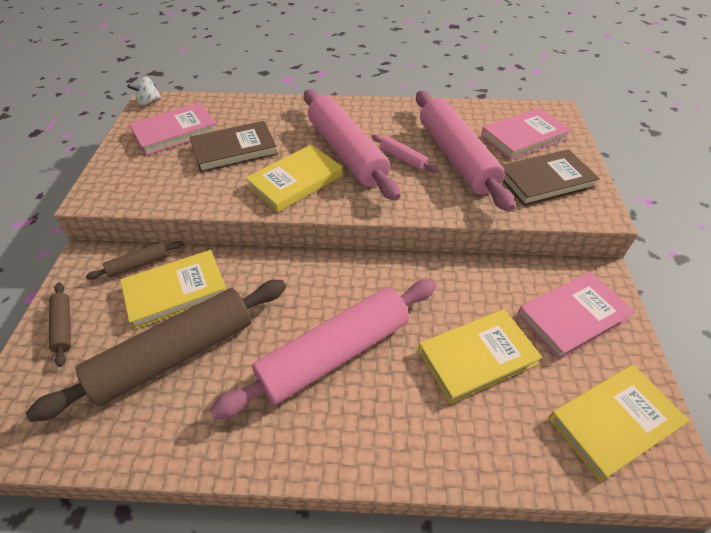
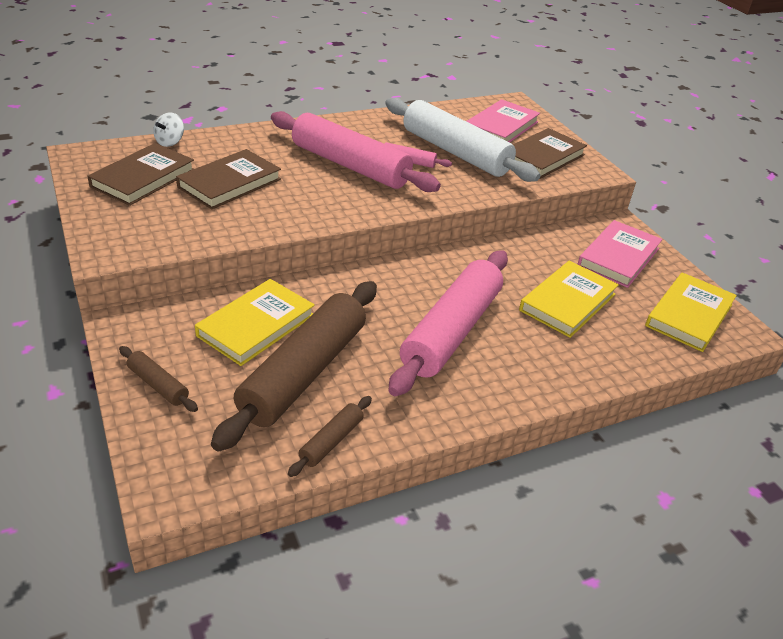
camera: 30 degrees left, 10 degrees down
(139, 264) = (192, 314): brown rolling pin -> brown rolling pin (331, 441)
(148, 102) = (77, 155): white spinning top -> white spinning top (170, 142)
(175, 132) = (143, 178): pink book -> brown book
(295, 181) = (320, 198): yellow book -> none
(456, 157) = (455, 152): pink rolling pin -> white rolling pin

